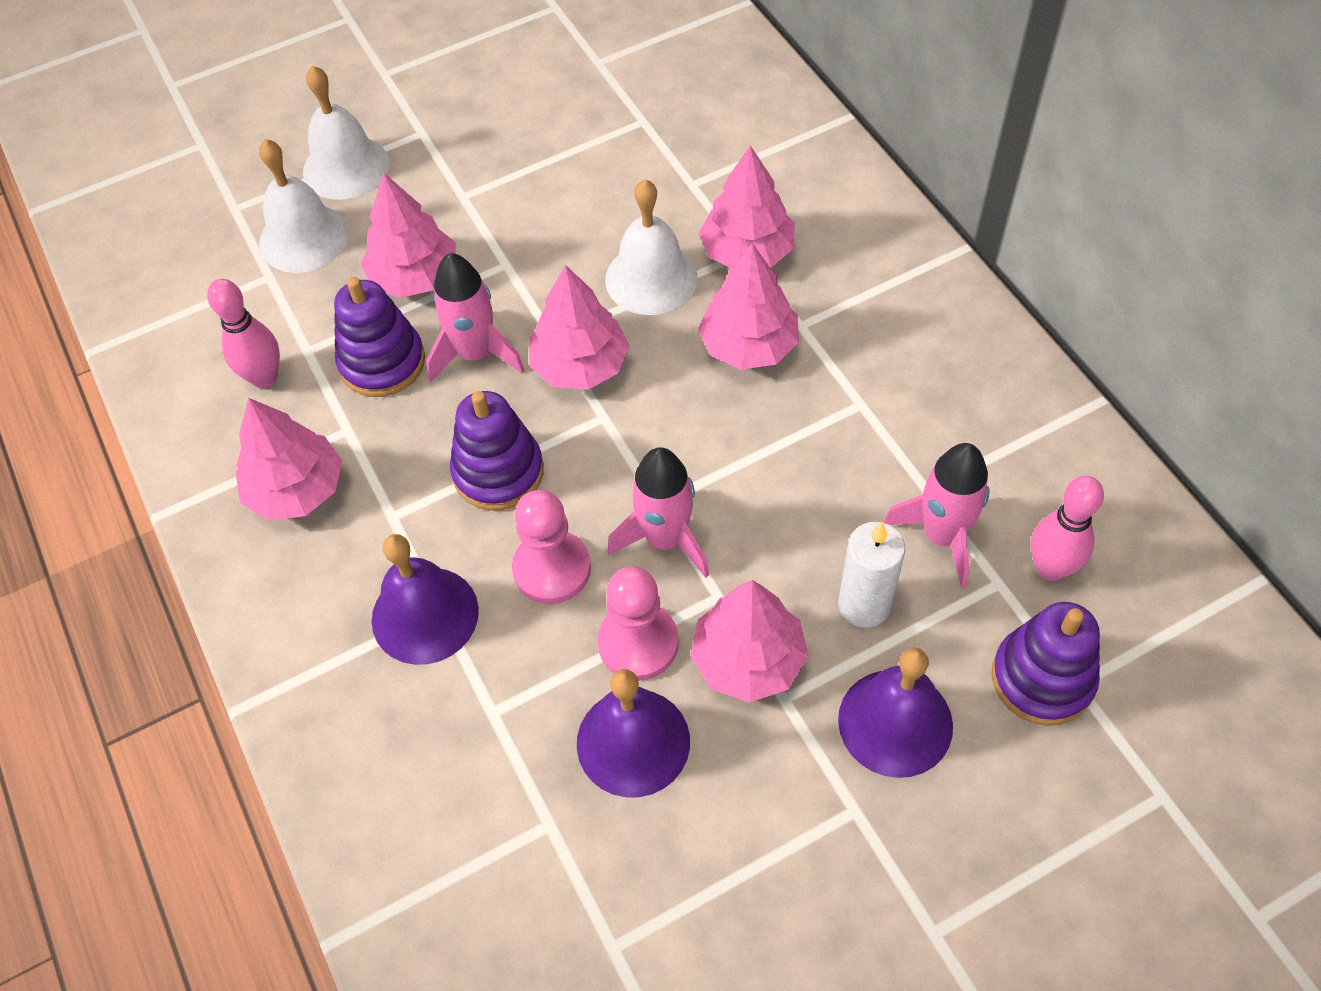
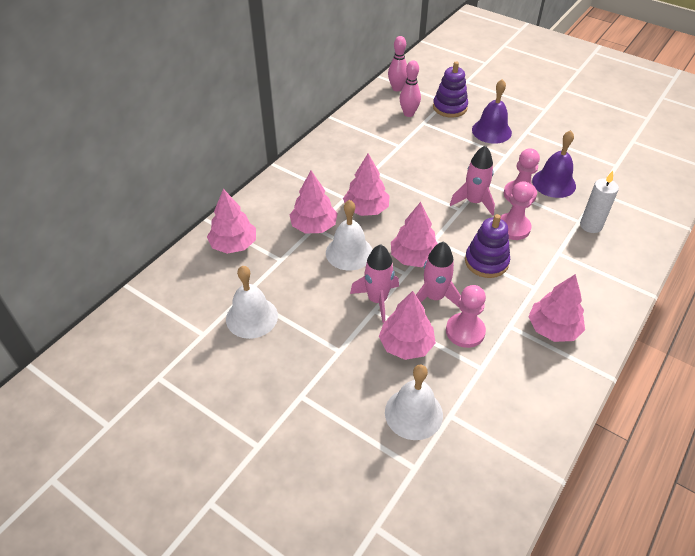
camera: 120 degrees left, 10 degrees down
(264, 378) = (510, 377): pink bowling pin -> pink bowling pin (397, 88)
(346, 167) = (349, 422): white bell -> white bell (252, 317)
(382, 362) = (465, 331): purple stacking toy -> pink pawn
(425, 615) = (564, 256): purple bell -> none
(748, 660) = (500, 167): pink tree -> pink tree (234, 244)
(864, 605) = (457, 148): white candle -> white candle (591, 225)
(942, 536) = (415, 138): pink rocket -> pink rocket (377, 300)

